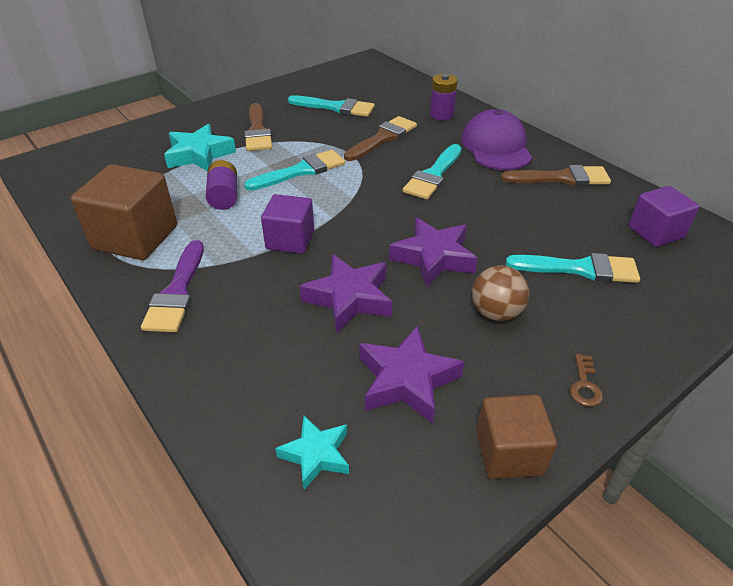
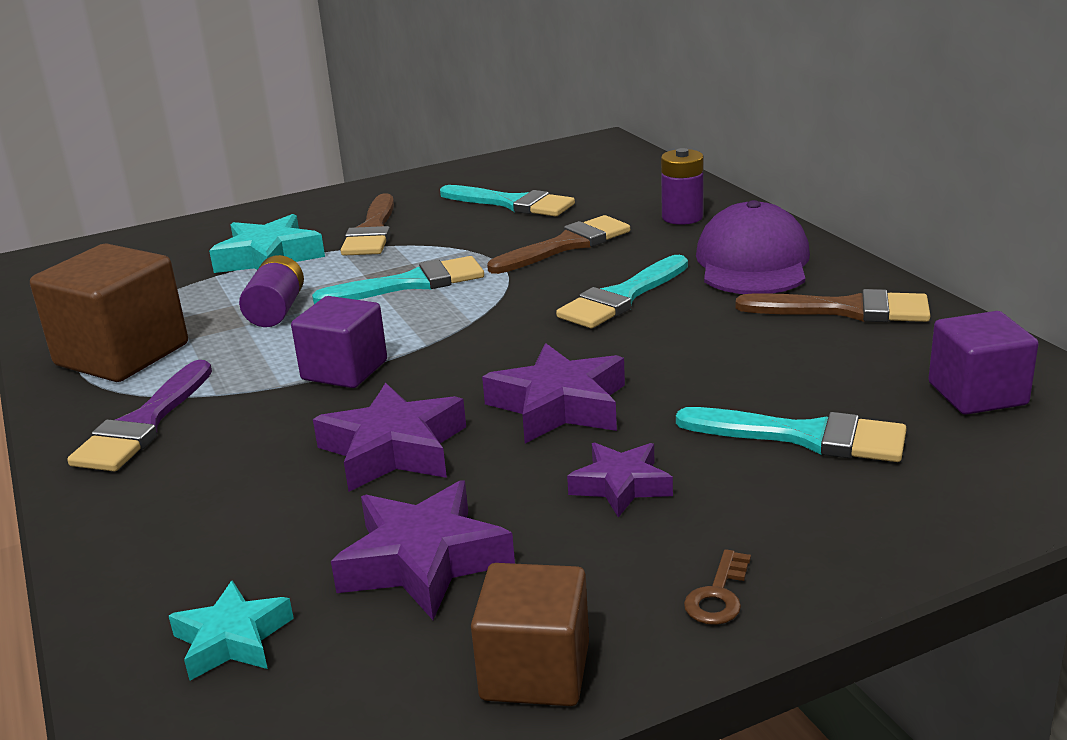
camera: 15 degrees right, 15 degrees down
(496, 313) = (621, 486): brown ball -> purple star

